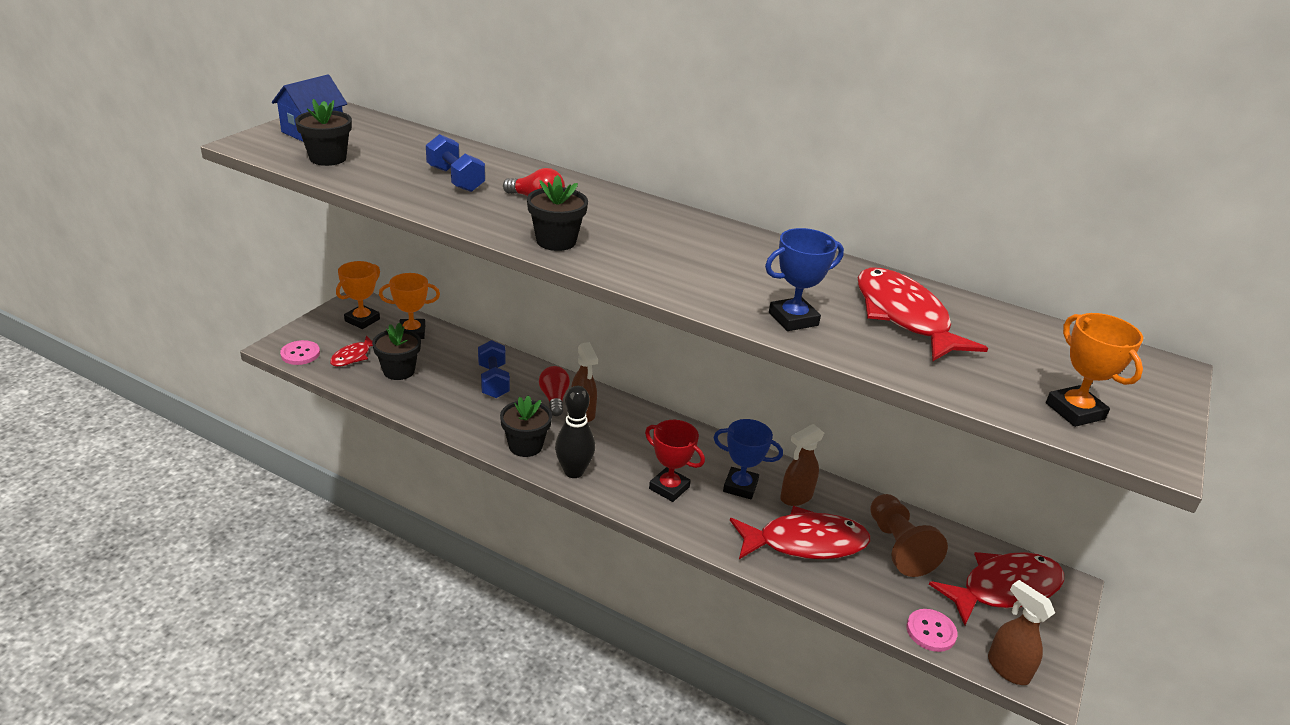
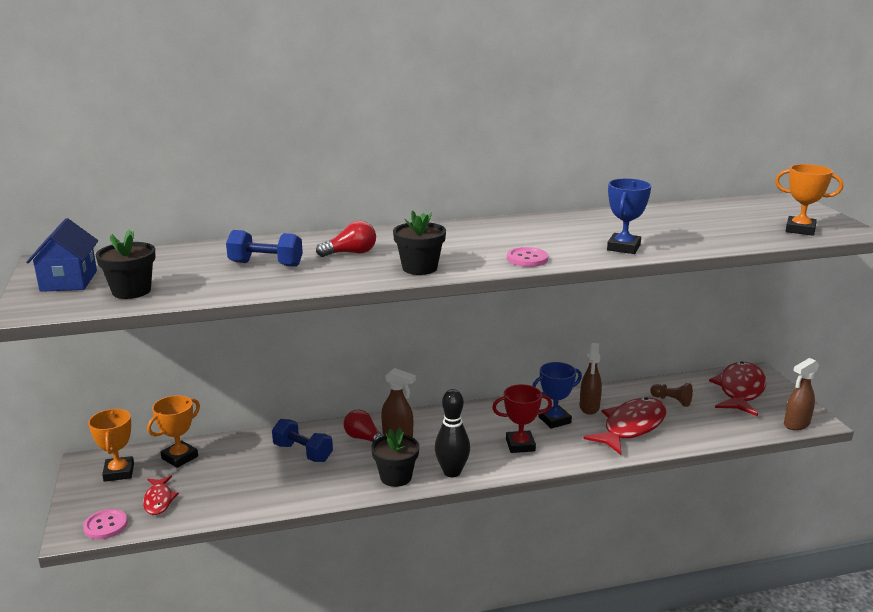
camera: 40 degrees left, 10 degrees down
(399, 371) = (217, 488): black flower pot -> none
(898, 547) = (672, 401): brown pawn -> brown pawn, size x0.58
(904, 317) = (661, 224): red fish -> none
(931, 631) = (746, 430): pink button -> pink button (527, 259)
(1007, 668) = (796, 424): brown spray bottle -> brown spray bottle turned 45 degrees counterclockwise

